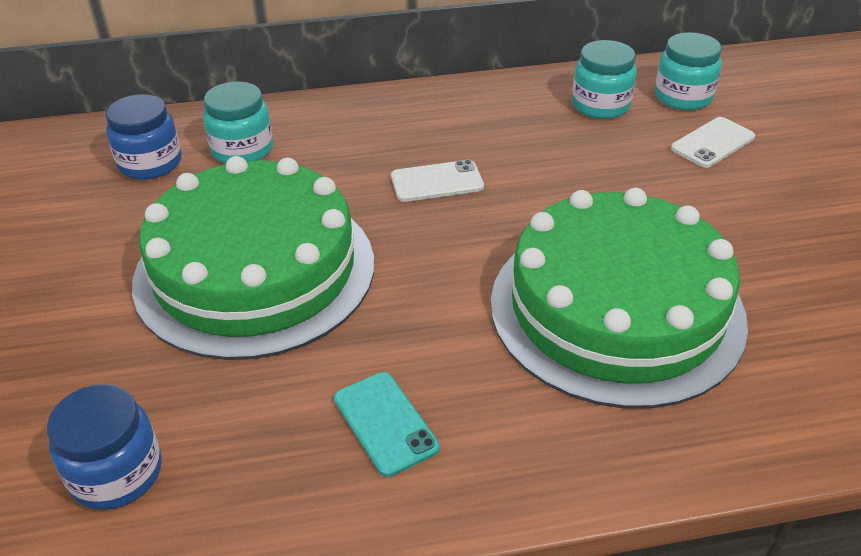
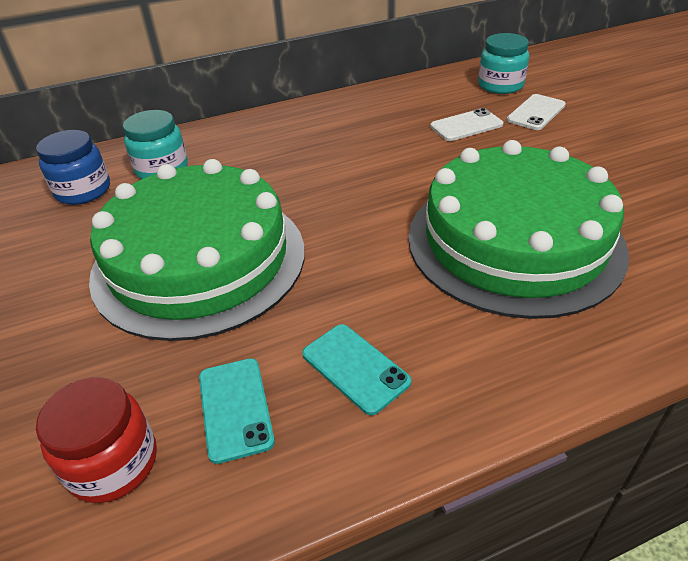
camera: 10 degrees left, 0 degrees up
(116, 473) = (113, 463): blue jar -> red jar
(249, 442) = (235, 408): none -> turquoise phone
(437, 182) = (333, 169): white phone -> white phone (466, 125)
(600, 105) = (441, 99): turquoise jar -> none

